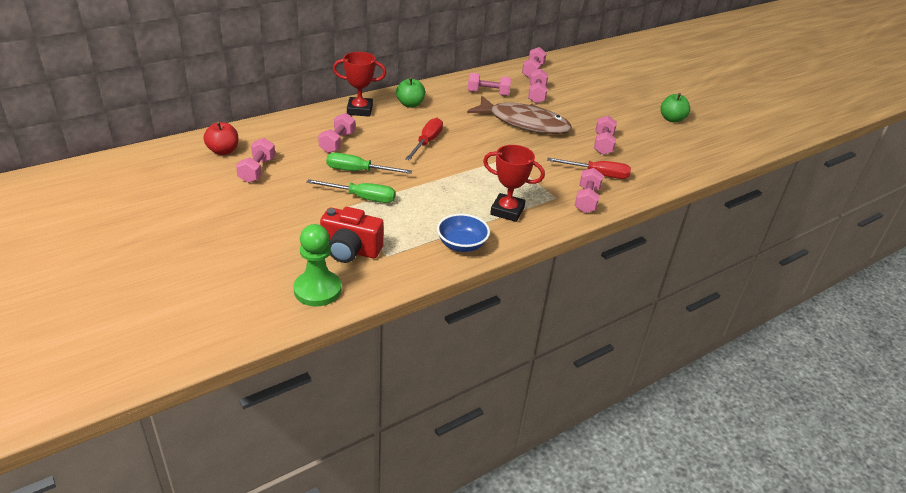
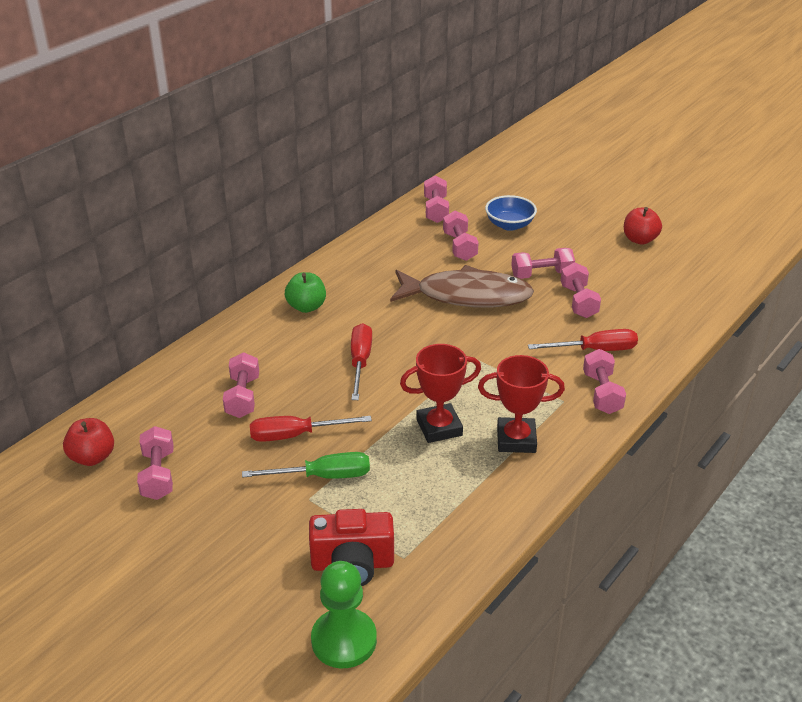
camera: 15 degrees left, 0 degrees up
(358, 171) = (295, 435): green screwdriver -> red screwdriver
(359, 110) = (244, 335): red trophy -> red trophy (439, 427)
(461, 245) = (488, 509): blue bowl -> blue bowl (509, 225)
(488, 93) = (397, 261): pink dumbbell -> pink dumbbell (541, 274)
(672, 119) = (639, 239): green apple -> red apple

